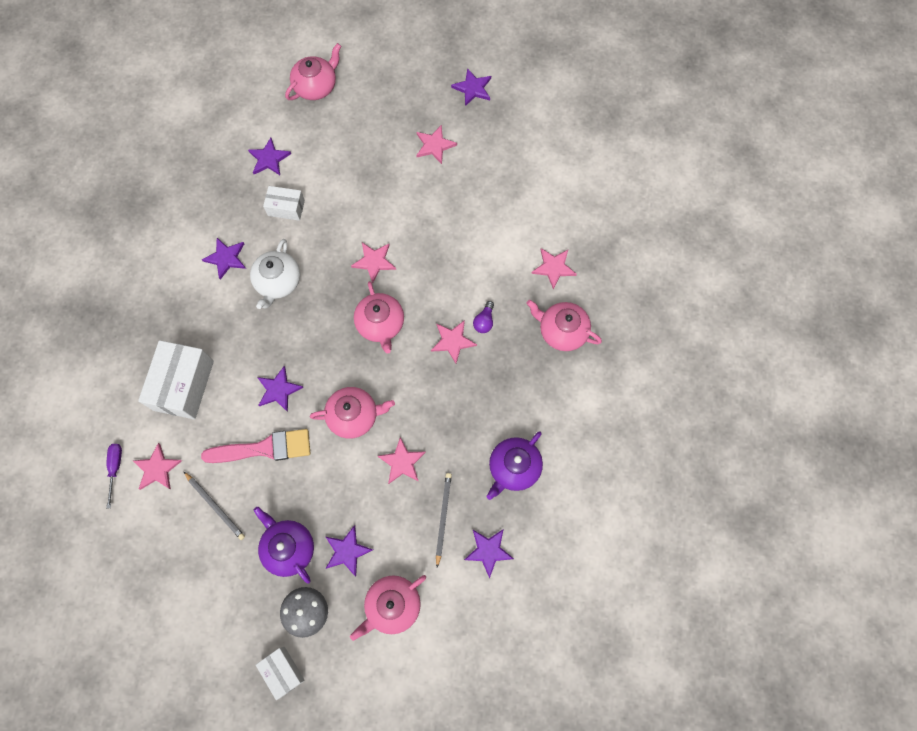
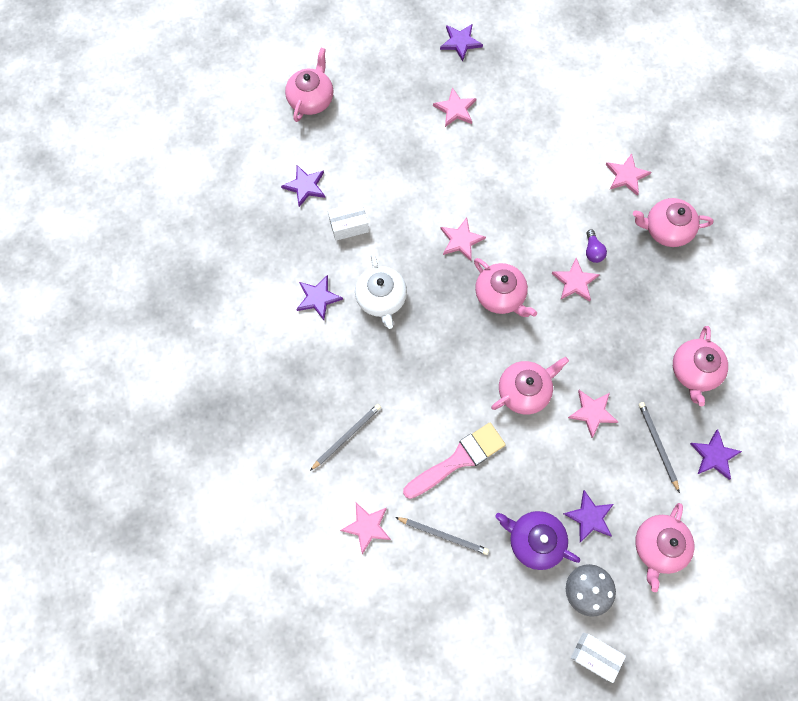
camera: 25 degrees left, 0 degrees up
(115, 468) = (326, 546): purple screwdriver -> none
(183, 385) = (346, 436): white box -> grey pencil
(278, 390) = (440, 399): purple star -> none
(513, 468) = (693, 371): purple teapot -> pink teapot

